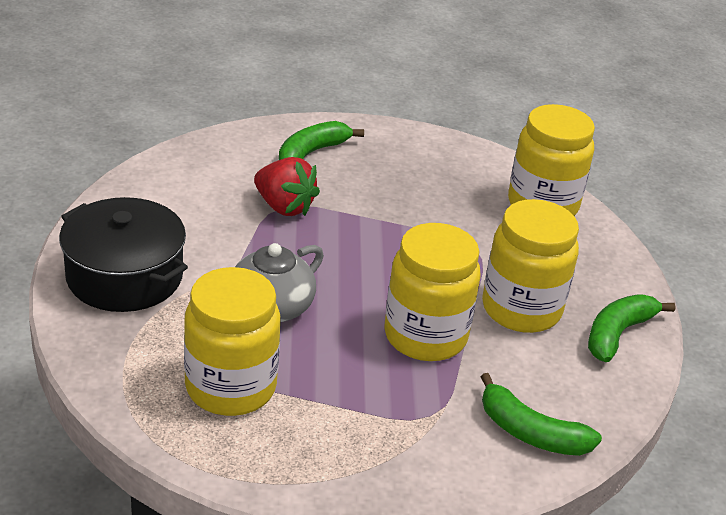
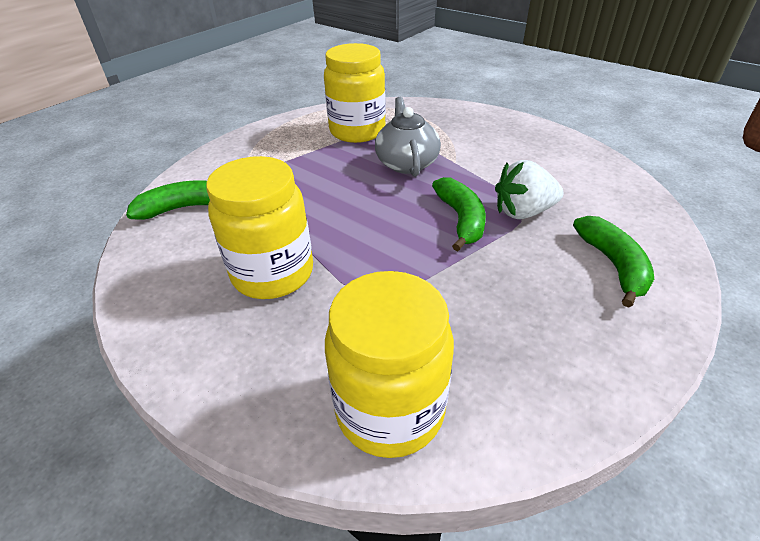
camera: 135 degrees right, 5 degrees up
(124, 276) = (486, 129): black pot -> none
(284, 207) = (523, 212): red strawberry -> white strawberry
(425, 336) = (309, 209): yellow jar -> none
(617, 334) = (175, 315): green banana -> green banana (461, 219)

